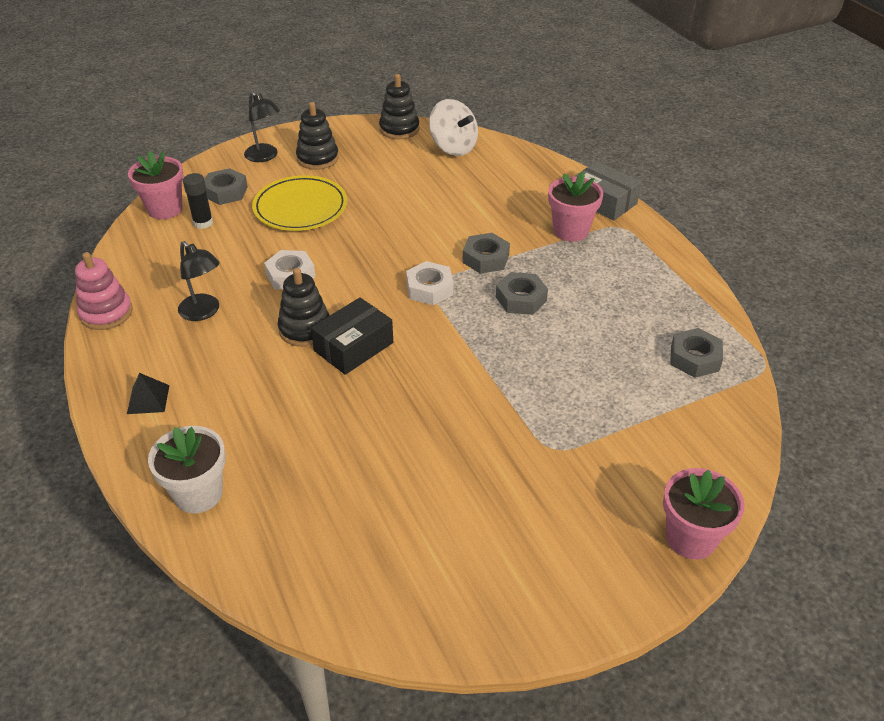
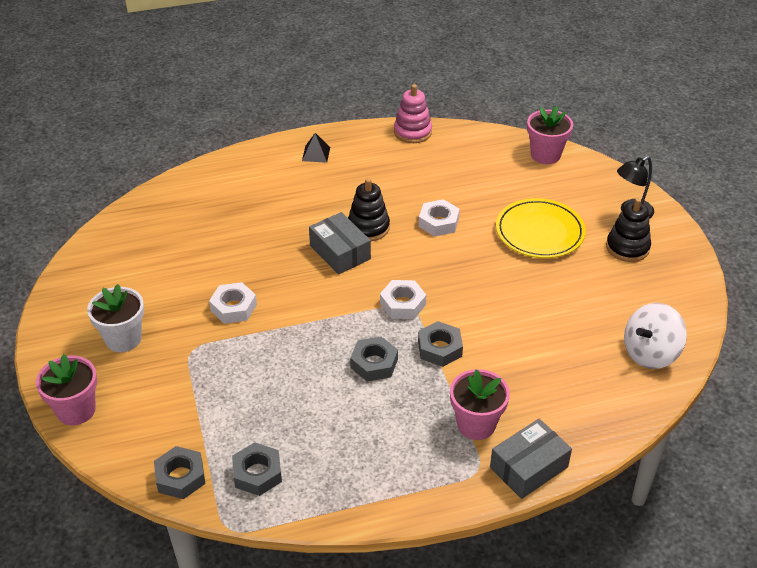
camera: 100 degrees right, 0 degrees up
(198, 494) = (224, 176): white flower pot -> white flower pot (123, 339)
(203, 223) = (522, 175): black glue stick -> none
(204, 312) = (402, 177): black lamp -> none
(225, 192) = (570, 188): grey nut -> grey nut (180, 477)
(353, 347) = (340, 252): black box -> grey box
(399, 129) = (689, 313): black stacking toy -> none
(471, 424) = (233, 307): none -> white nut

